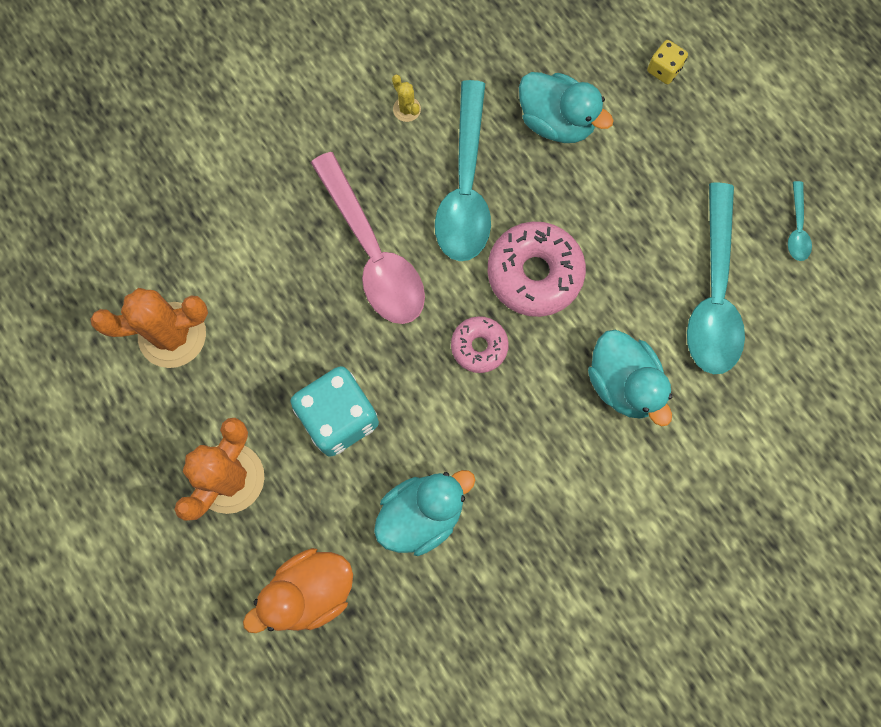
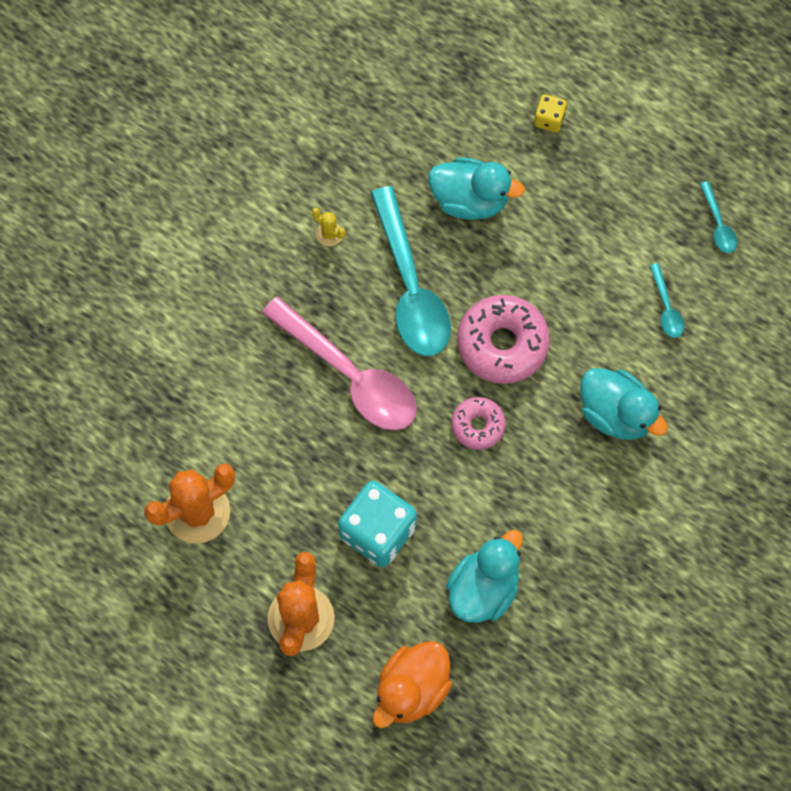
camera: 20 degrees left, 5 degrees down
(713, 294) = (666, 307): turquoise spoon -> turquoise spoon, size x0.43

